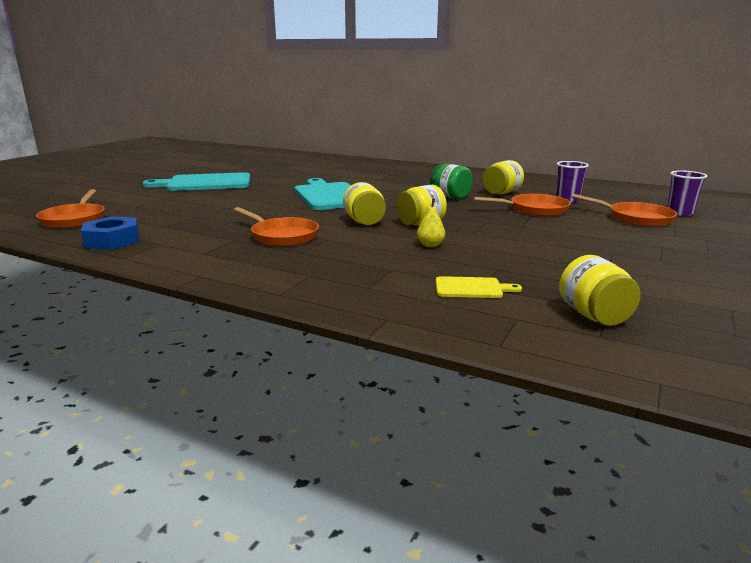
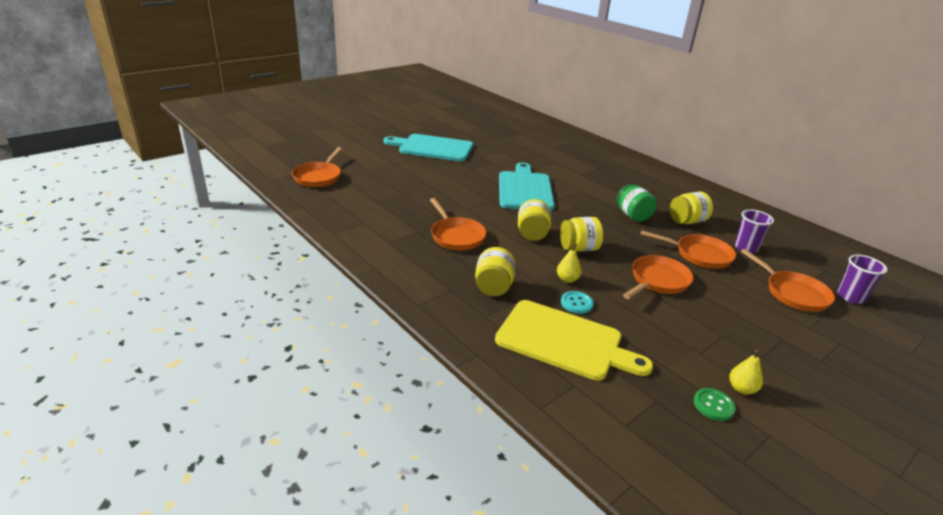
camera: 20 degrees right, 10 degrees up
(112, 240) = (334, 210): blue nut -> none
(456, 259) = (576, 303): none -> turquoise button
(471, 288) = (564, 341): yellow cutting board -> yellow cutting board, size x2.14
(516, 231) = (657, 281): none -> orange pan
(594, 316) = (639, 403): yellow jar -> yellow jar (493, 287)
(661, 301) = (713, 405): none -> green button
(670, 284) = (741, 389): none -> yellow pear

